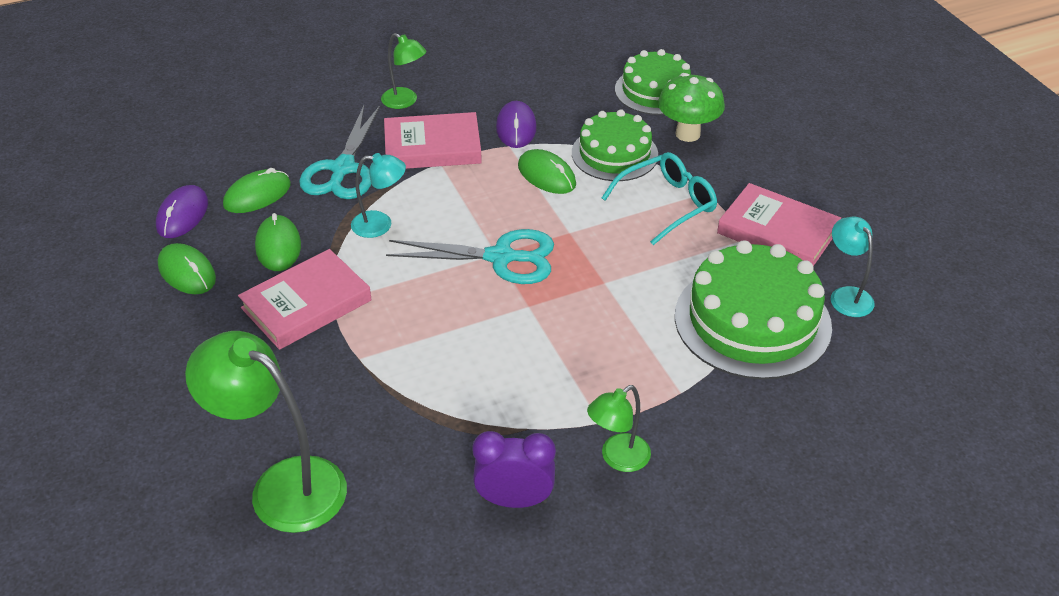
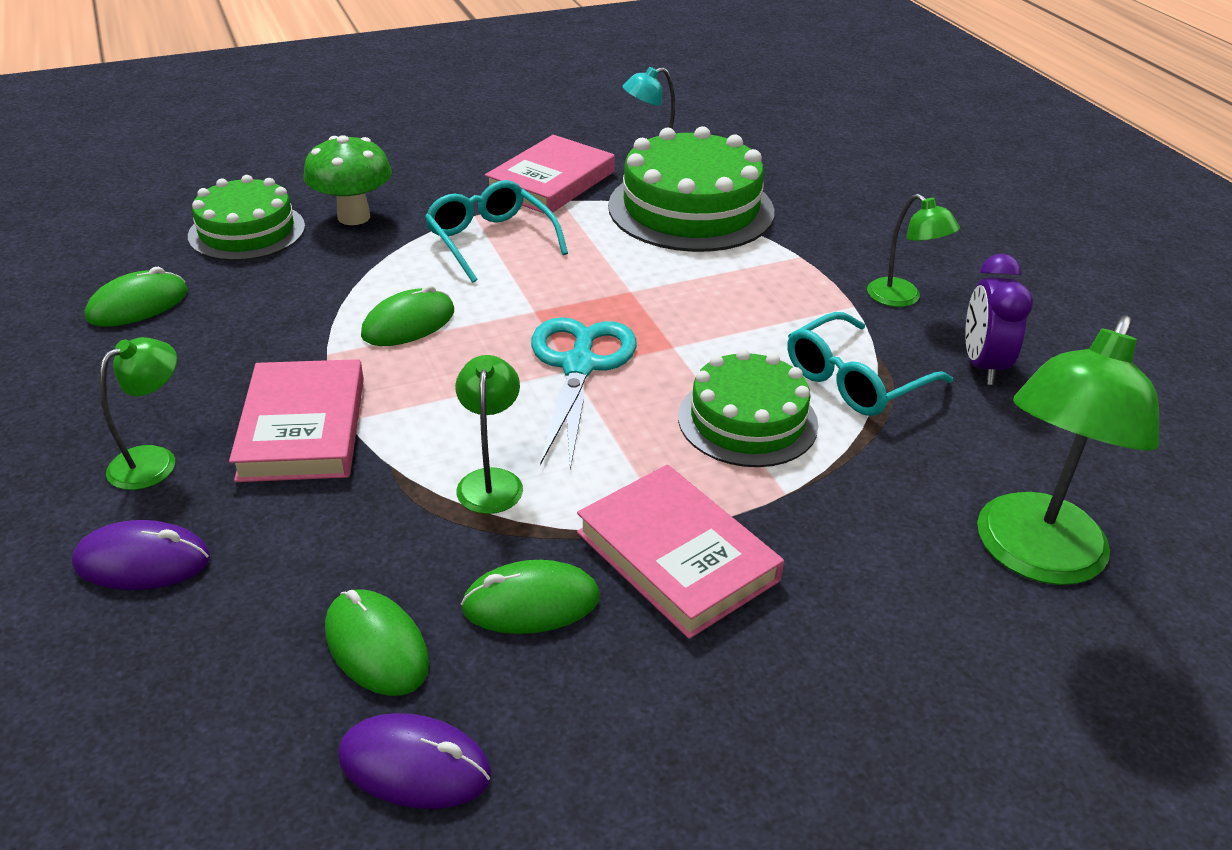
camera: 90 degrees left, 5 degrees down
(187, 272) = (593, 732): green mouse -> green mouse (138, 305)
(343, 169) = (330, 531): turquoise scissors -> none
(380, 224) = (491, 481): turquoise lamp -> green lamp
(489, 410) = (855, 380): none -> turquoise glasses
(516, 128) = (284, 346): purple mouse -> purple mouse (142, 561)
(614, 154) = (377, 269): green cake -> green cake (747, 420)

